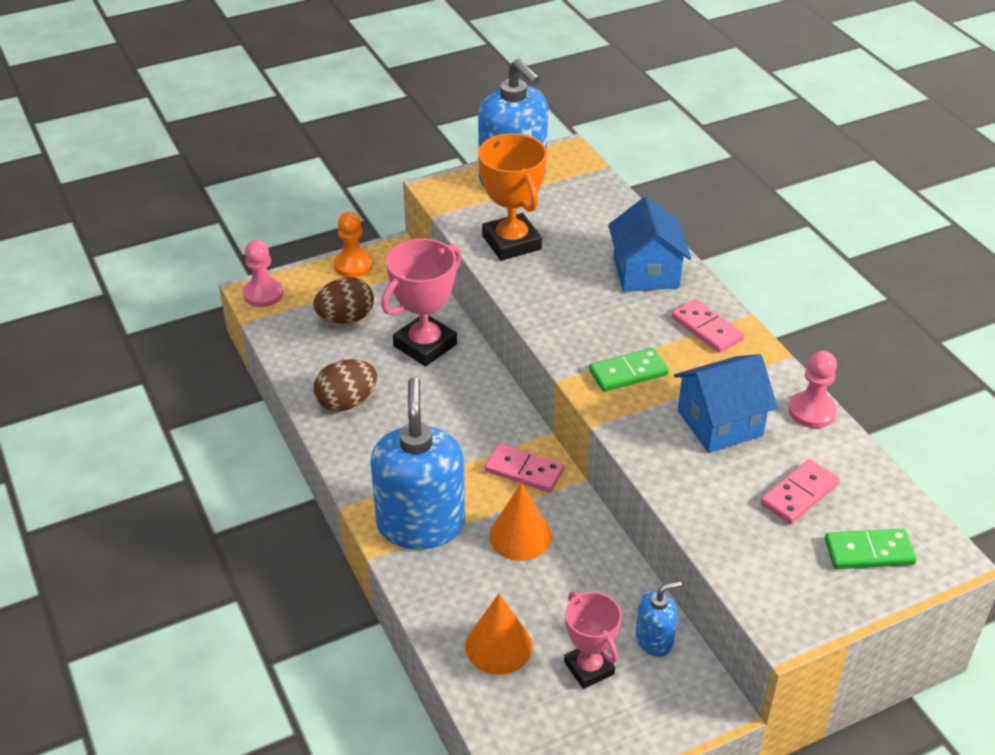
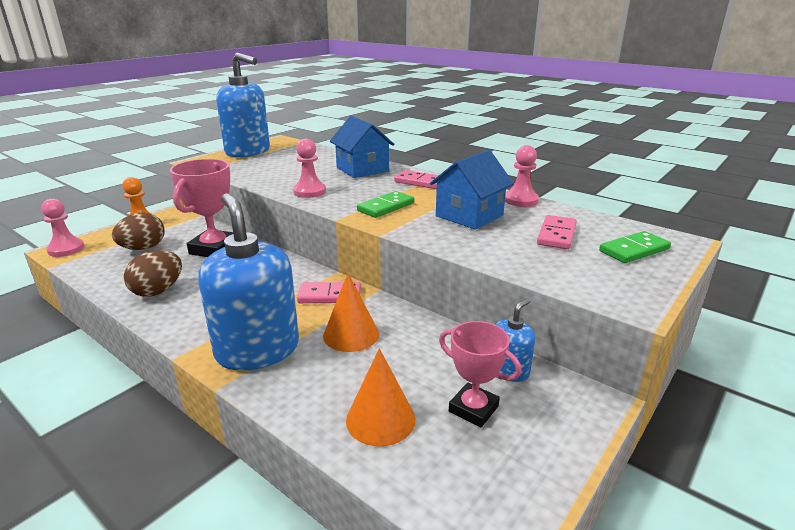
camera: 25 degrees left, 15 degrees down
(511, 243) = (262, 172): orange trophy -> none
(551, 309) = (309, 192): none -> pink pawn

